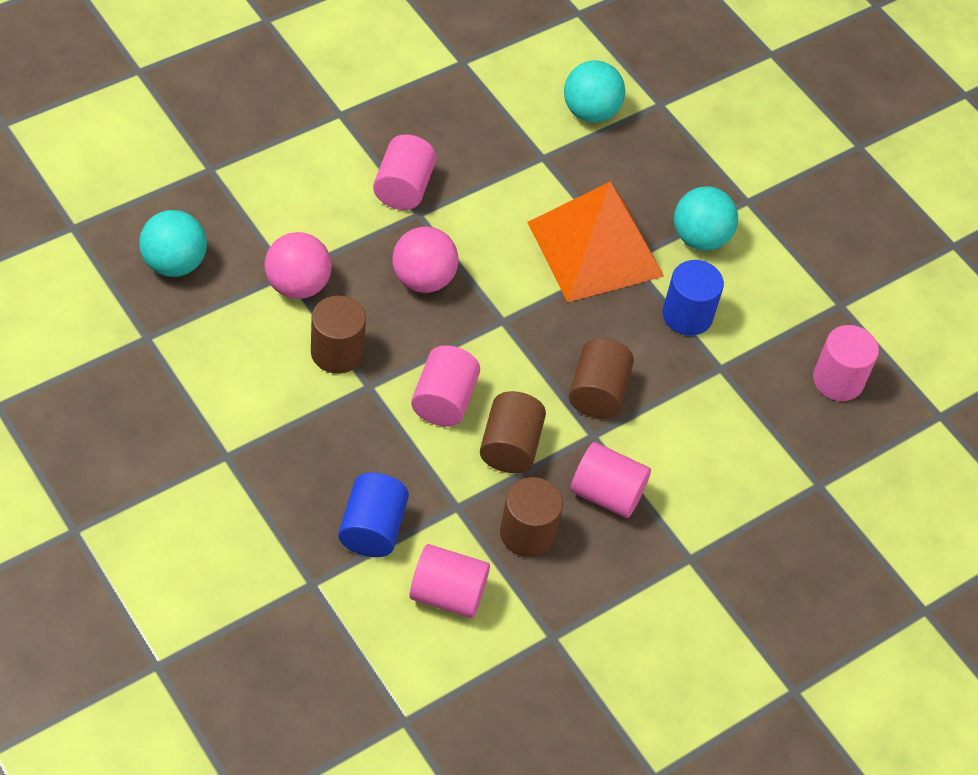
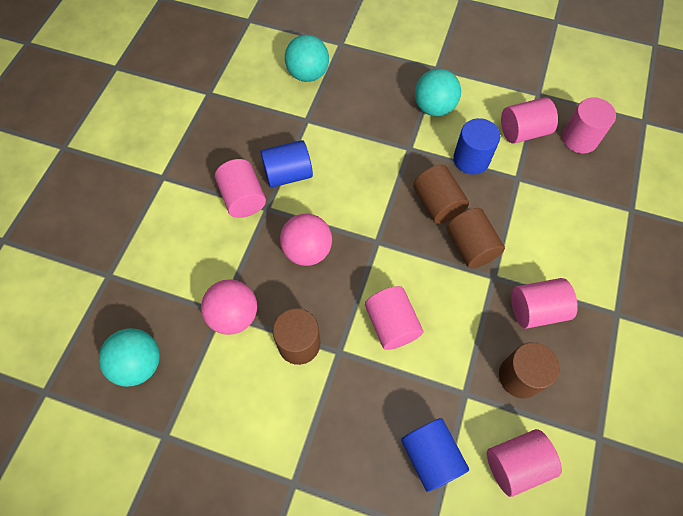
camera: 30 degrees left, 10 degrees up
(471, 196) = (288, 174): none -> blue cylinder
(510, 446) = (456, 324): brown cylinder -> brown cylinder (437, 204)
(595, 249) = (386, 155): orange pyramid -> none
(778, 329) = (523, 131): none -> pink cylinder

